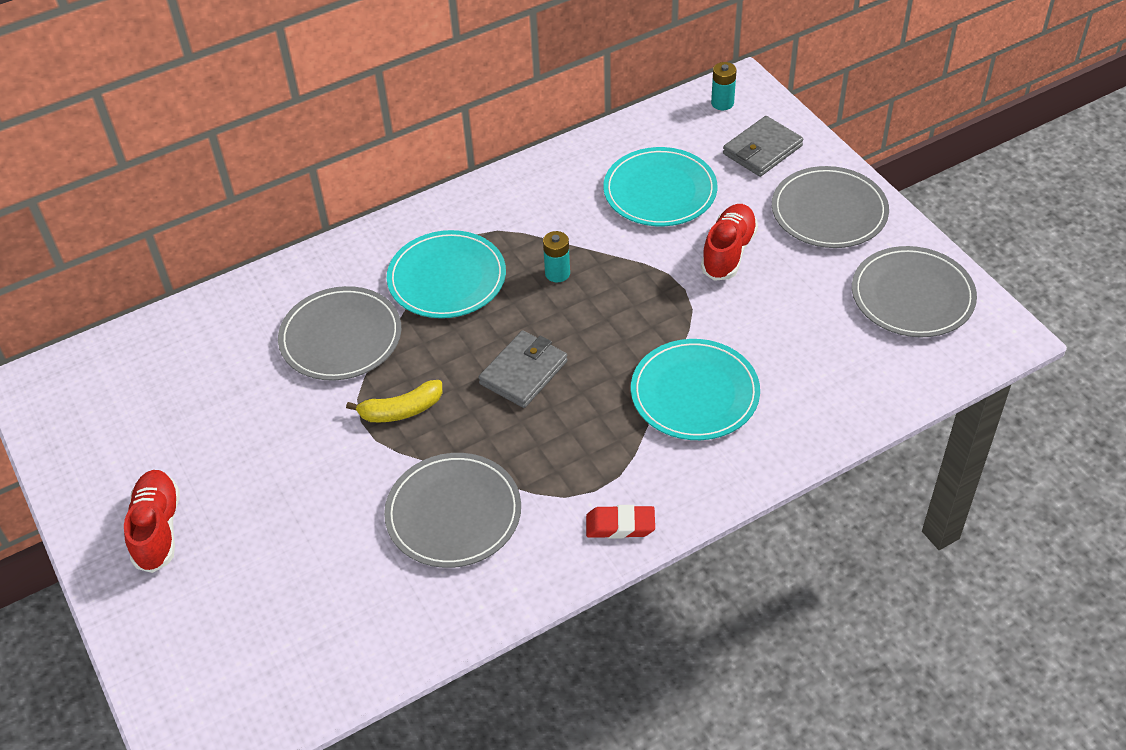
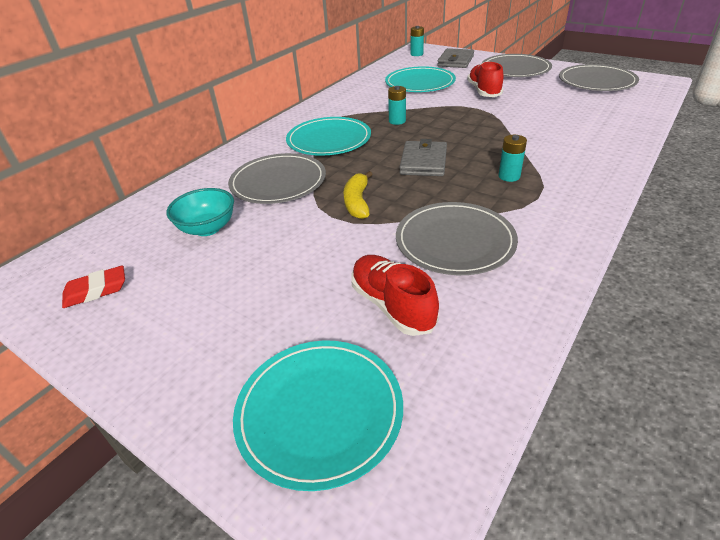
camera: 25 degrees left, 10 degrees down
(157, 529) = (200, 341): red shoe -> red shoe (392, 305)
(230, 384) = (207, 228): none -> turquoise bowl
(401, 410) = (357, 202): yellow banana -> yellow banana turned 135 degrees clockwise
(597, 442) = (509, 176): none -> turquoise battery
(620, 525) = (578, 208): red eraser -> red eraser (96, 290)
(694, 393) = (539, 141): turquoise plate -> turquoise plate (319, 412)

